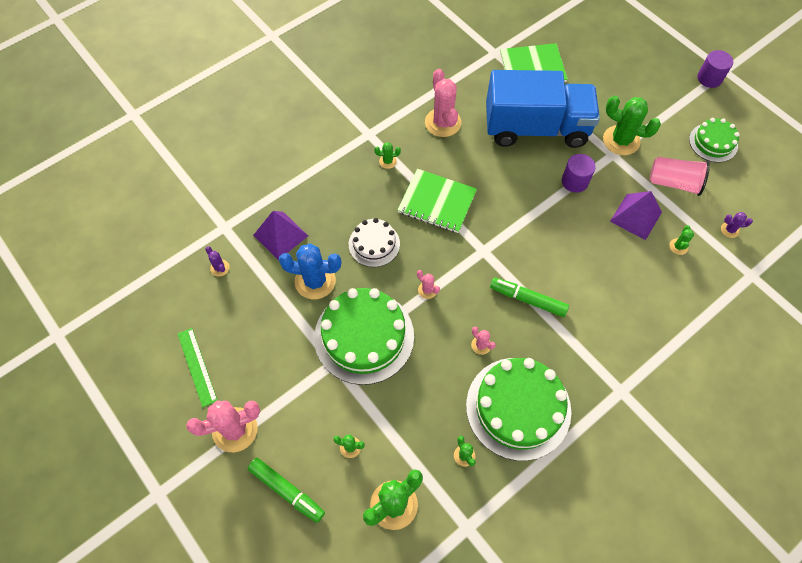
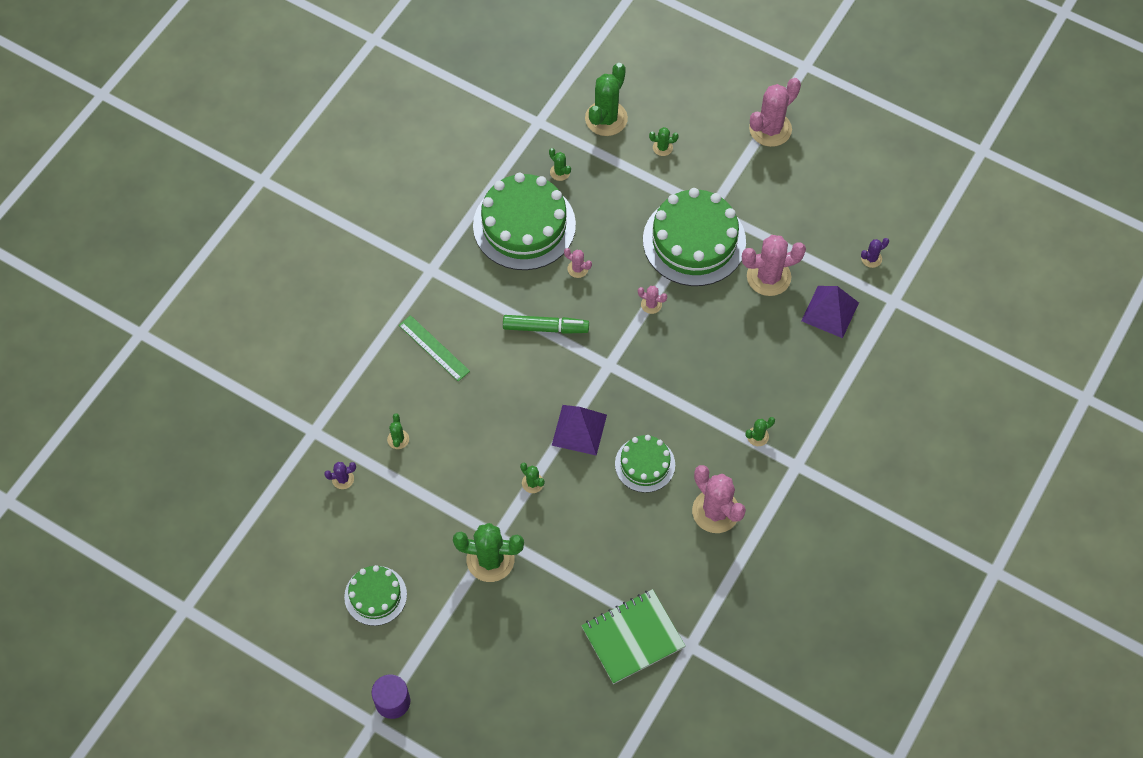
camera: 160 degrees right, 0 degrees up
(197, 366) = (835, 166): green ruler -> green ruler (434, 348)
(220, 268) = (871, 258): purple cactus -> purple cactus turned 60 degrees counterclockwise
(287, 491) = (700, 100): green marker -> none
(315, 281) = (768, 277): blue cactus -> pink cactus
(374, 244) = (727, 334): white cake -> none
(437, 202) = (680, 404): green notebook -> none
(482, 168) = (645, 464): none -> green cake
(536, 128) = (599, 542): blue truck -> none
(574, 181) = (532, 483): purple cylinder -> green cactus
(635, 216) = (452, 461): purple pyramid -> purple pyramid (579, 430)
(674, 183) = (415, 520): pink cup -> none

